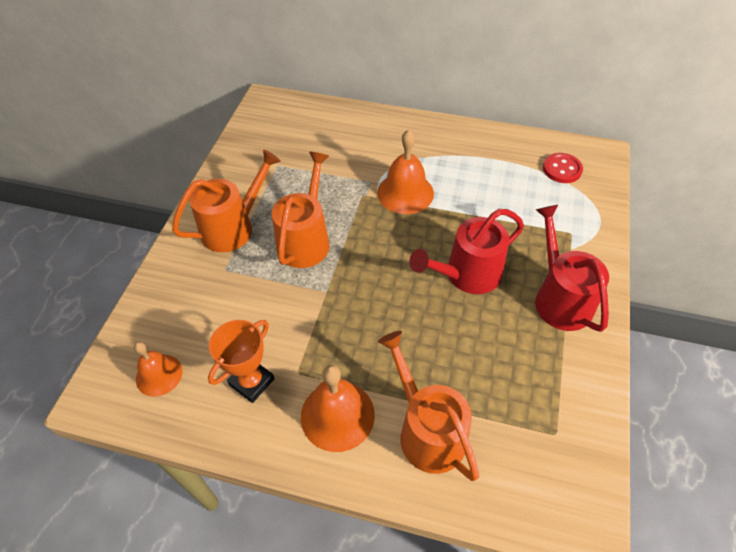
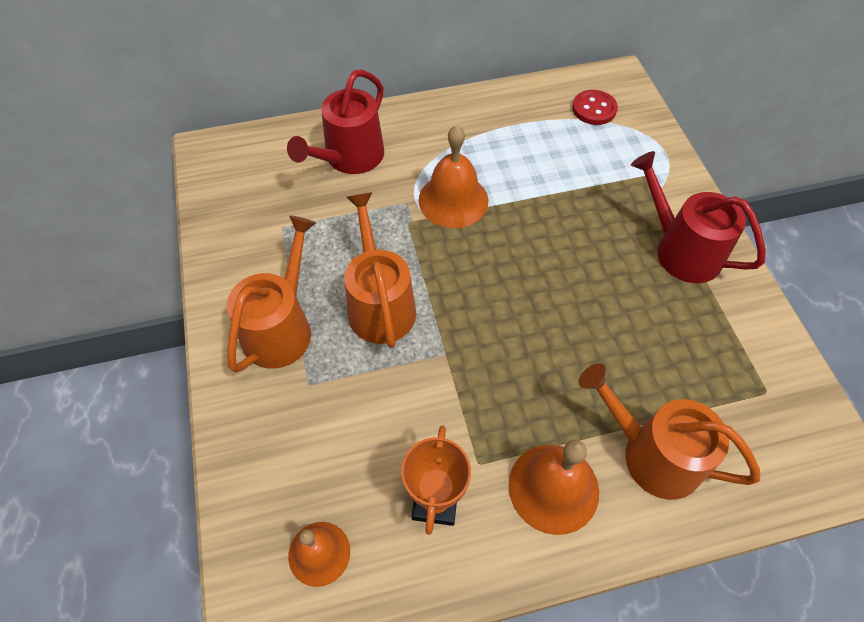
camera: 30 degrees left, 5 degrees up
(467, 275) = (579, 265): red watering can -> red watering can (350, 158)

